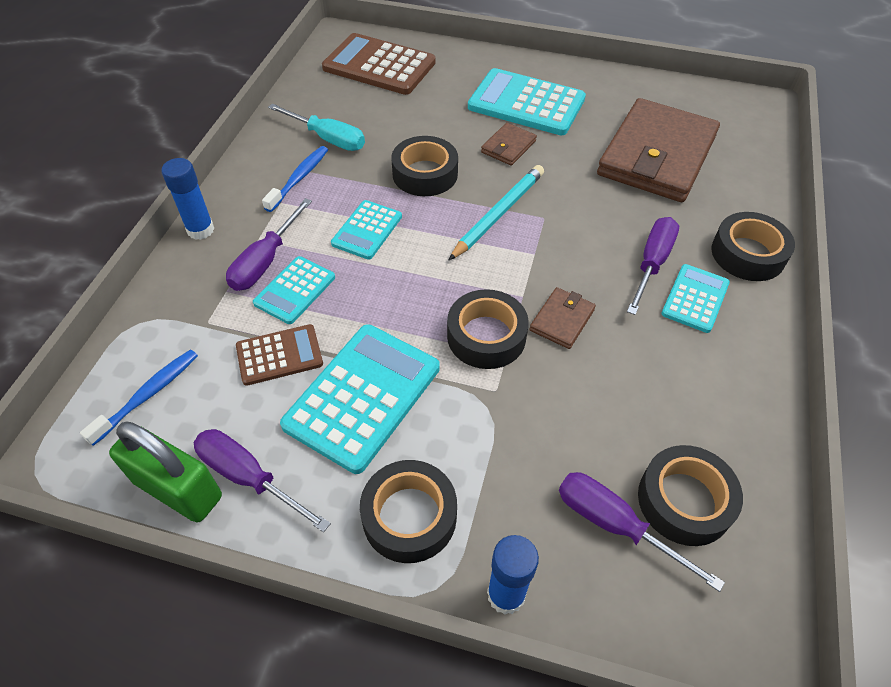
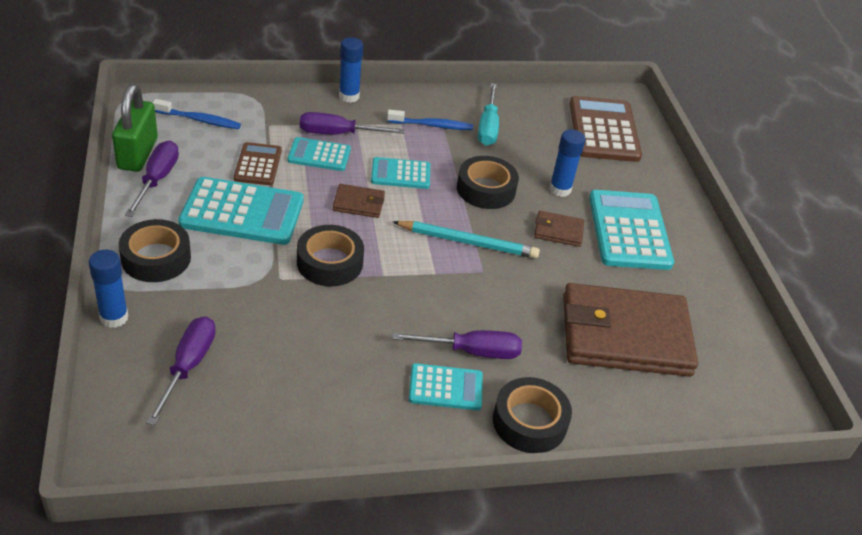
camera: 60 degrees right, 10 degrees down
(279, 355) = (258, 164): brown calculator -> brown calculator turned 135 degrees counterclockwise
(450, 124) = (560, 189): none -> blue glue stick
(562, 320) = (370, 303): brown wallet -> brown wallet (358, 203)
(684, 500) = (225, 405): black tape -> none

